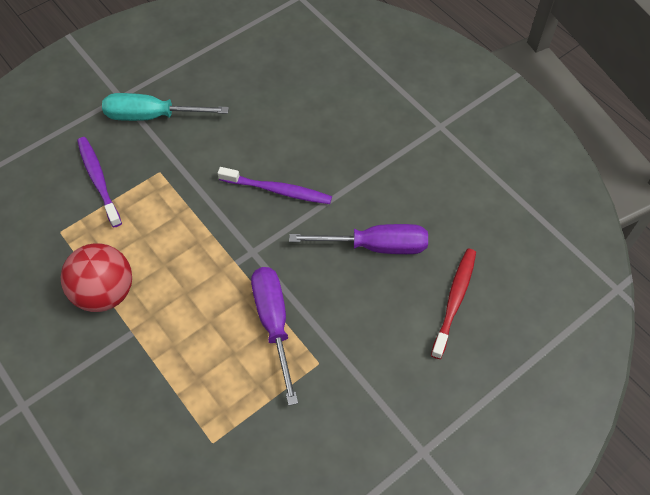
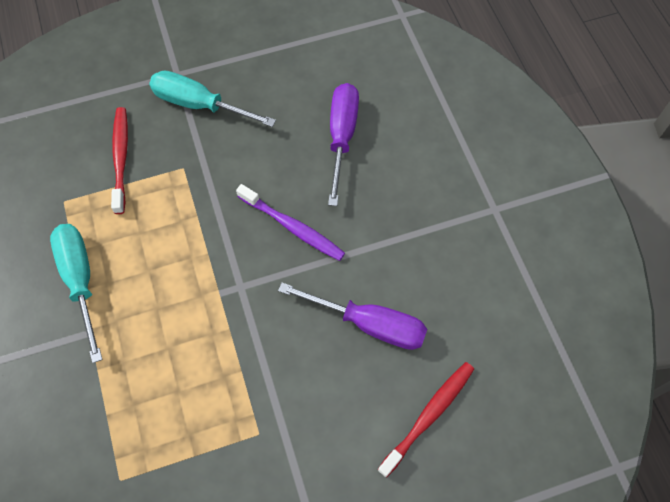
camera: 20 degrees right, 5 degrees up
(98, 180) = (121, 158): purple toothbrush -> red toothbrush
(105, 292) = (80, 281): red ball -> turquoise screwdriver
(274, 323) = (230, 374): purple screwdriver -> purple screwdriver (341, 137)

